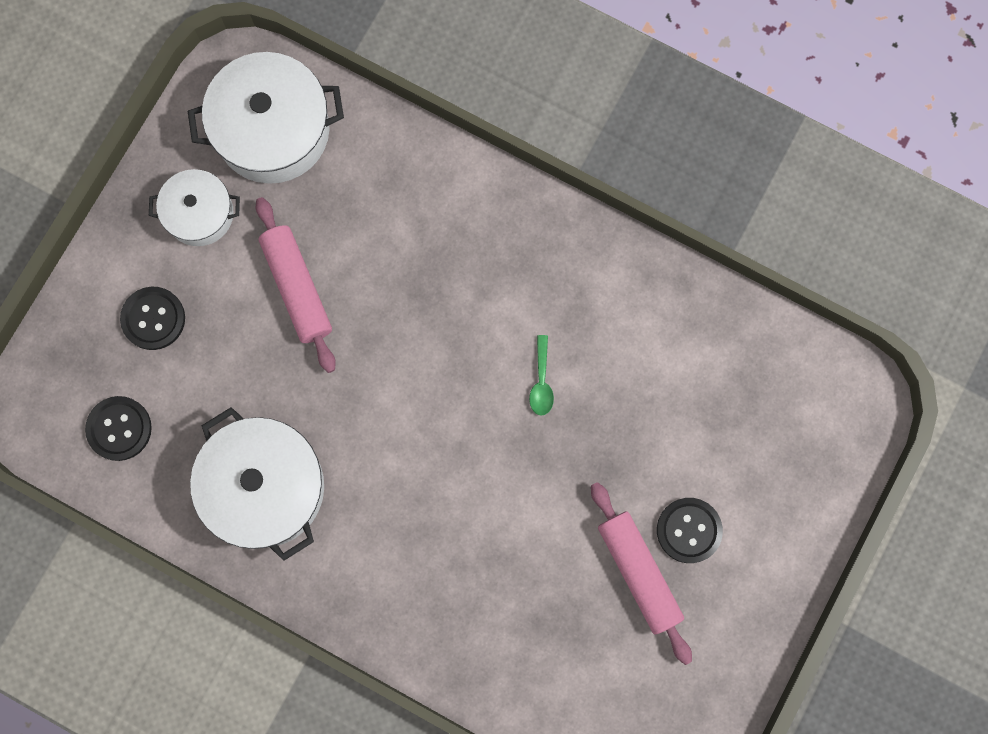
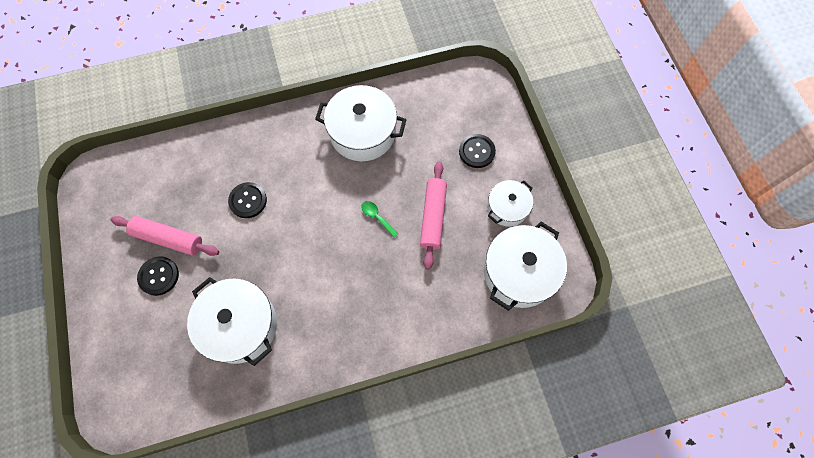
camera: 135 degrees right, 10 degrees down
(119, 428) = (442, 103): black button -> black button (248, 201)
(297, 288) = (433, 217): pink rolling pin -> pink rolling pin turned 75 degrees clockwise
(541, 382) = (285, 278): green spoon -> green spoon (377, 217)
(642, 373) = (240, 325): none -> white pot

